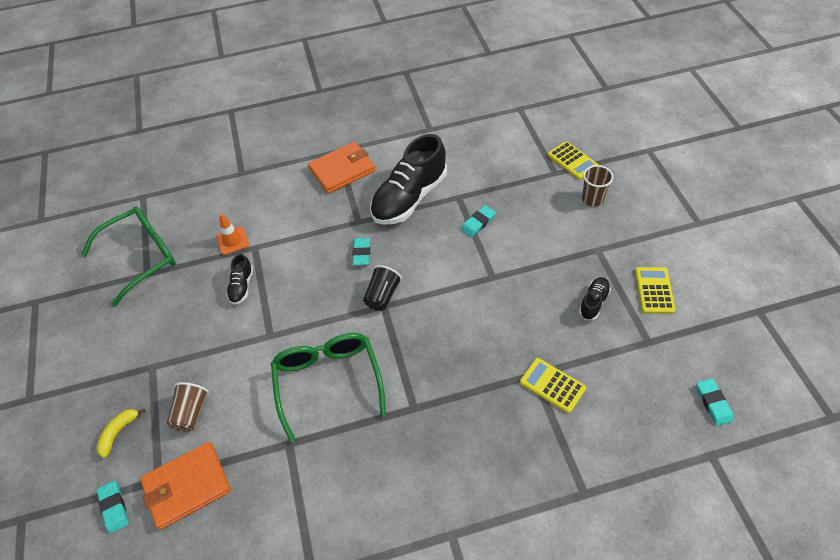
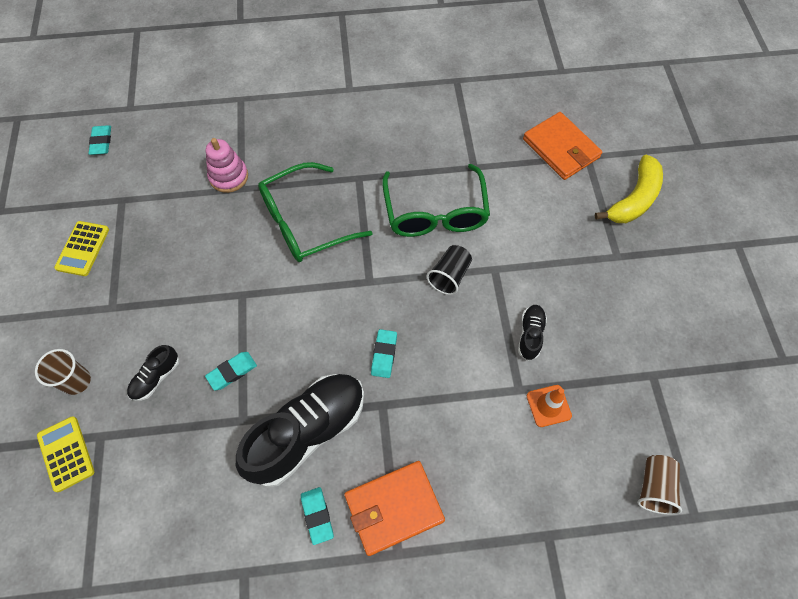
camera: 175 degrees left, 10 degrees up
(114, 508) = (620, 142): turquoise eraser -> turquoise eraser (317, 515)
(118, 432) = (634, 199): yellow banana -> yellow banana, size x1.77
(141, 257) = (667, 402): green glasses -> green glasses (305, 222)
(187, 486) = (561, 148): orange wallet -> orange wallet turned 75 degrees clockwise
(191, 412) = (567, 206): brown cup -> brown cup (654, 487)
(382, 296) = (368, 293): black cup -> black cup (449, 276)
(552, 385) = (229, 177): yellow calculator -> pink stacking toy
(593, 302) = (150, 247): black shoe -> black shoe (156, 377)

